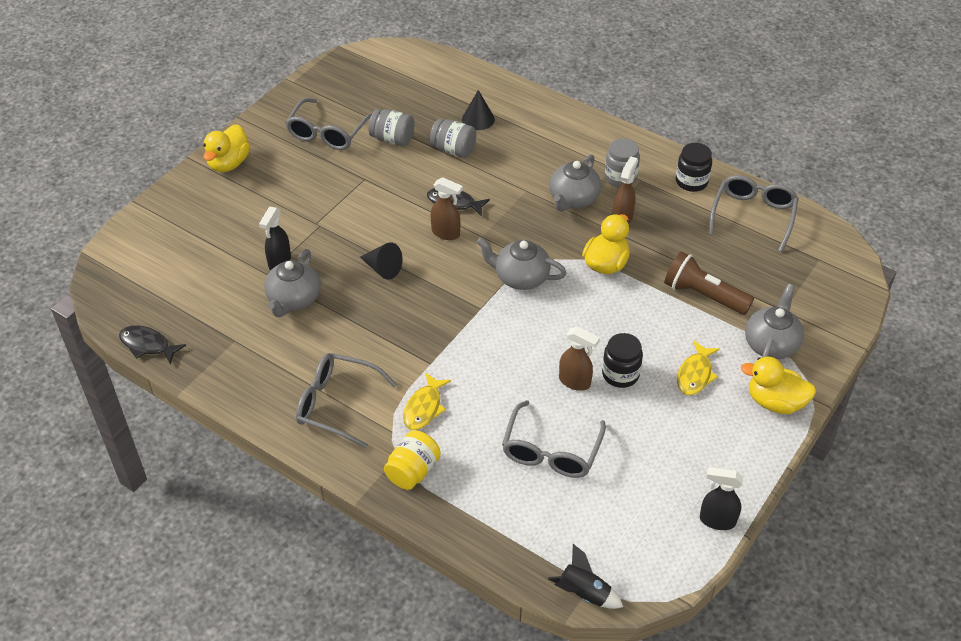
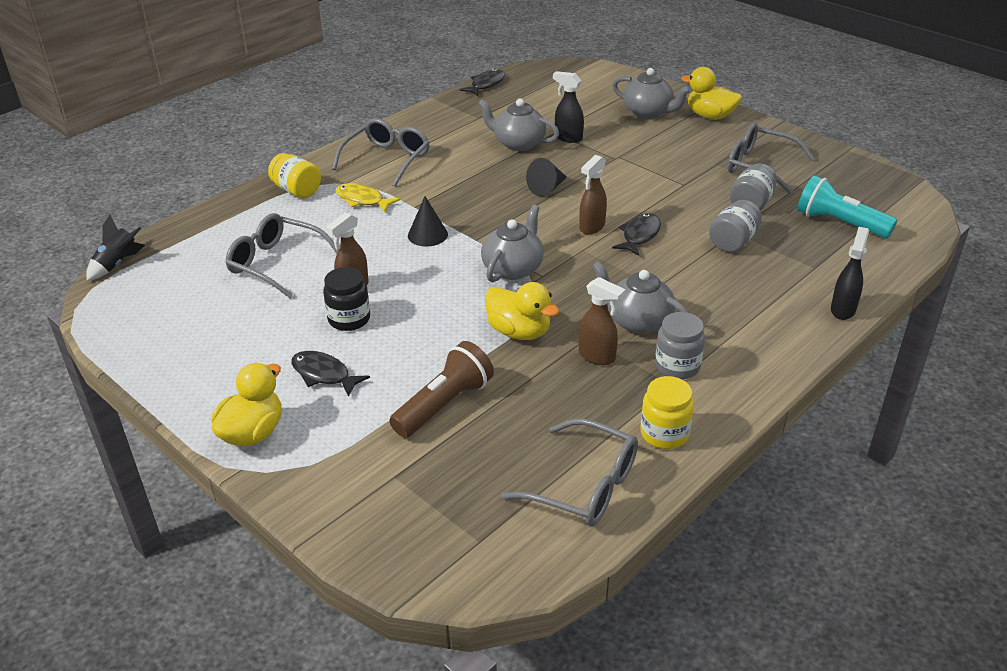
camera: 100 degrees right, 10 degrees down
(415, 93) = (839, 223): none -> turquoise flashlight
(478, 119) = (793, 263): black cone -> black cone (427, 235)
(691, 182) = (664, 434): black jar -> yellow jar
(695, 374) = (323, 374): yellow fish -> black fish
(717, 520) = (132, 355): black spray bottle -> black spray bottle (843, 309)
(771, 344) = (342, 450): grey teapot -> grey teapot (648, 112)

